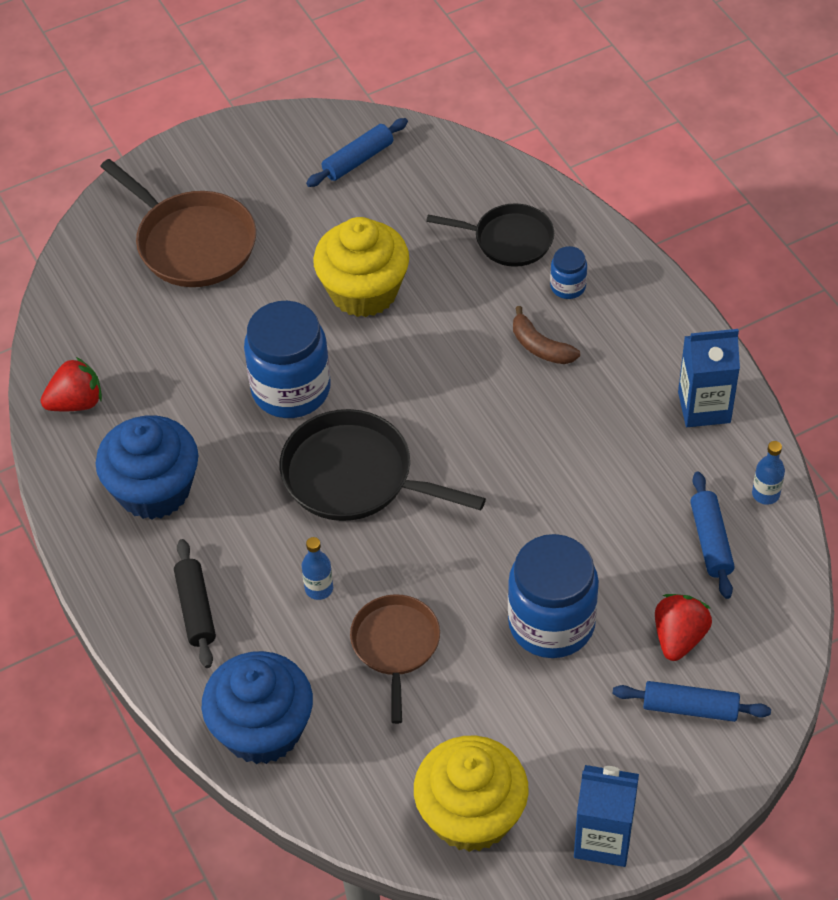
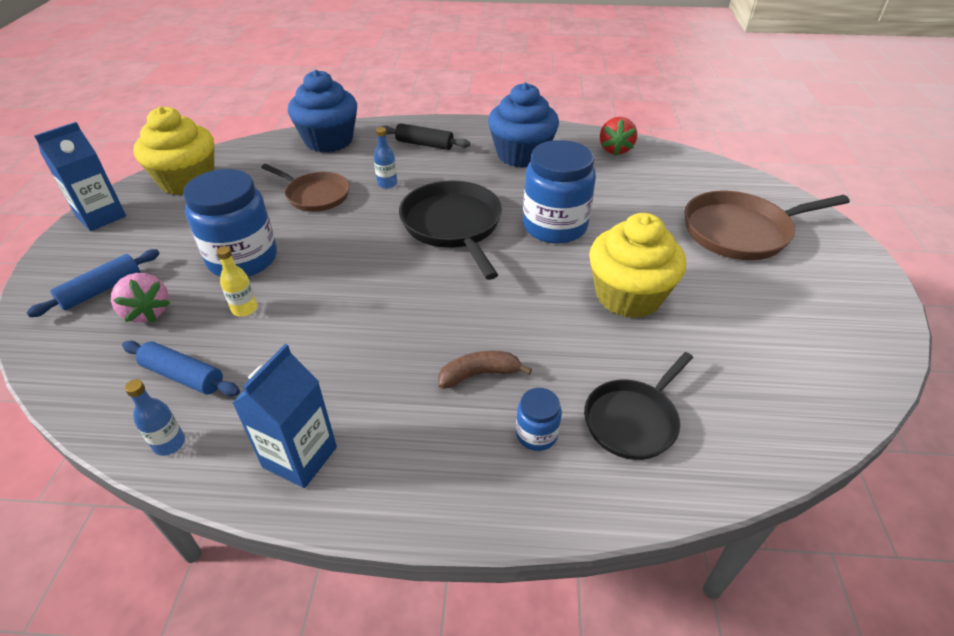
camera: 120 degrees right, 10 degrees down
(354, 476) = (453, 225): black pan -> black pan turned 75 degrees counterclockwise
(358, 160) = (810, 359): blue rolling pin -> none
(610, 562) = (244, 309): none -> yellow bottle
(679, 637) = (147, 312): red strawberry -> pink strawberry

